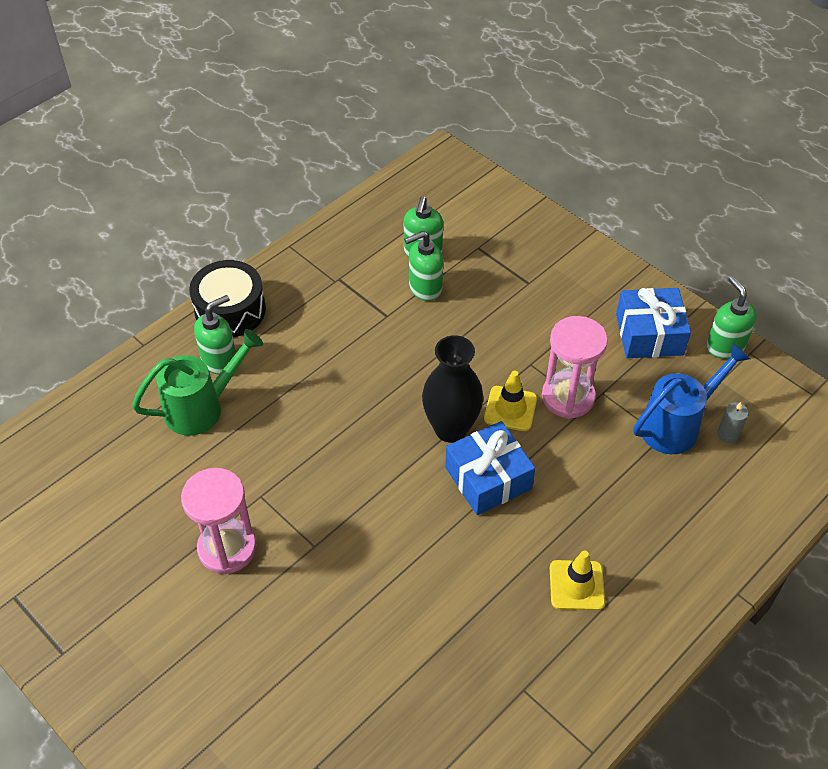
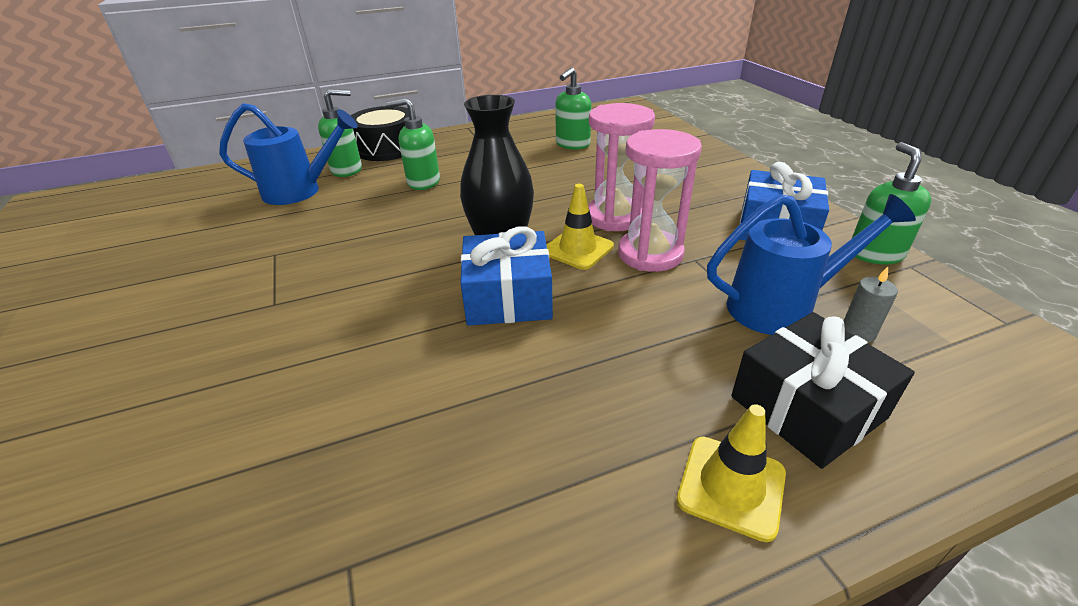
camera: 25 degrees right, 15 degrees down
(202, 408) = (300, 191): green watering can -> blue watering can
(227, 548) = (197, 282): pink hourglass -> pink hourglass (614, 217)
(425, 288) = (557, 162): green soap dispenser -> green soap dispenser (423, 182)
(576, 585) = (538, 442): yellow traffic cone -> yellow traffic cone (731, 486)
(712, 506) = (807, 407): none -> black gift

